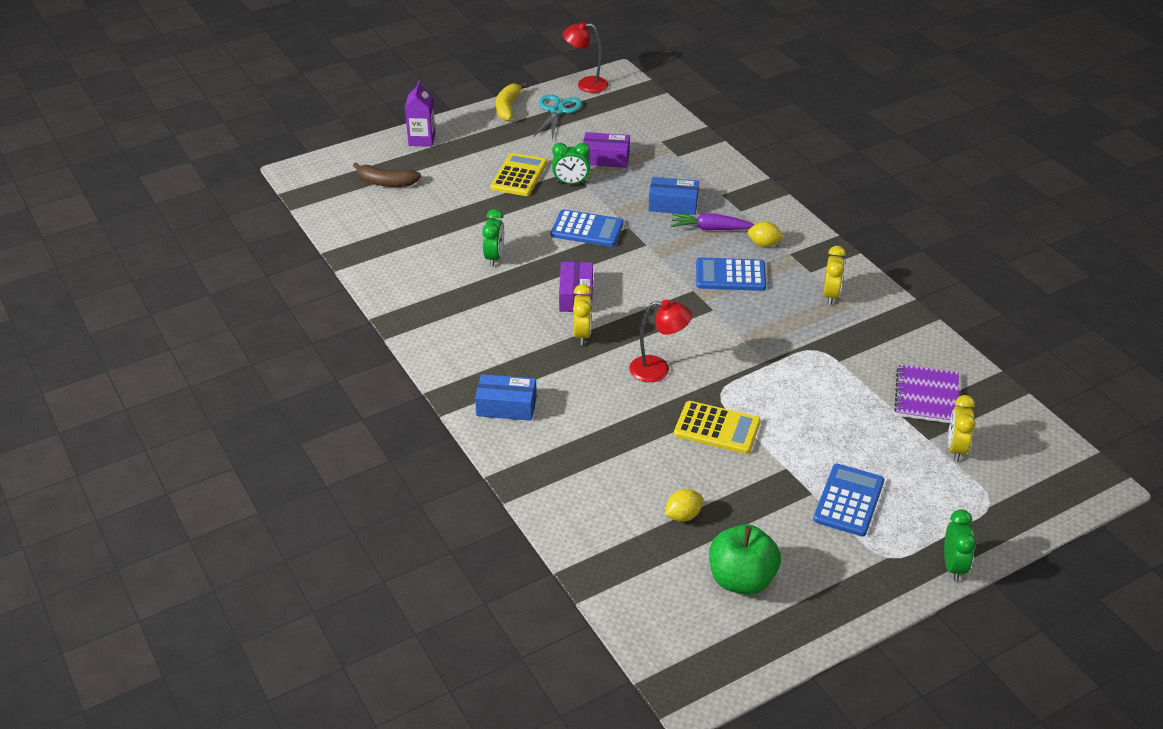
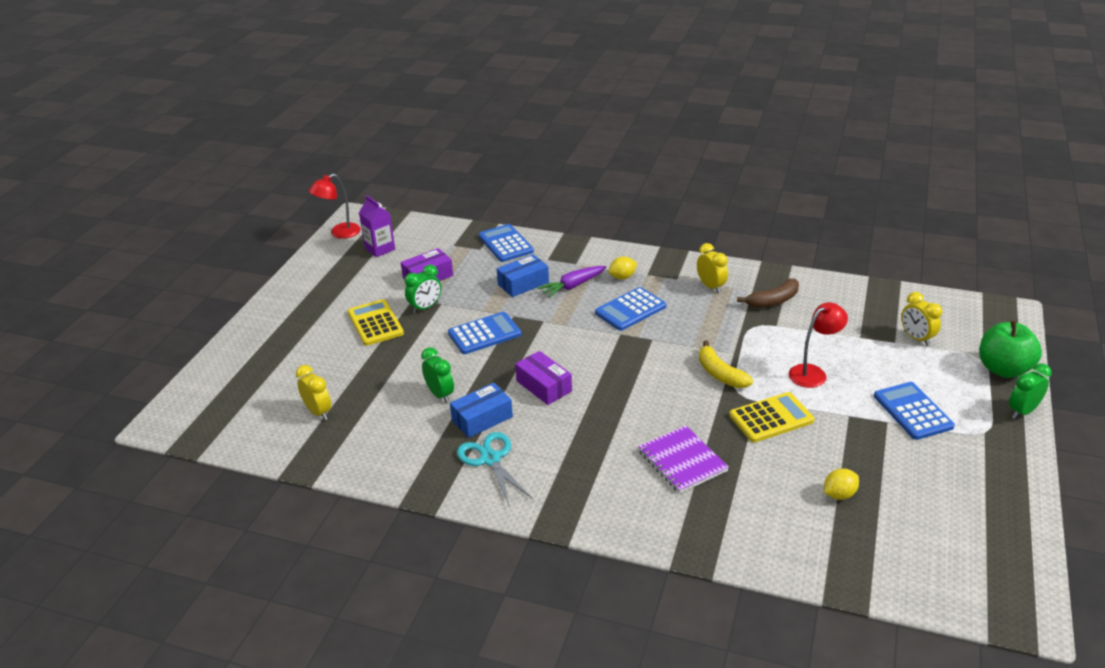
camera: 40 degrees left, 5 degrees down
(386, 183) = (263, 388): brown banana -> brown banana (773, 301)
(422, 140) = (251, 338): purple carton -> purple carton (380, 249)
(506, 406) = (609, 502): blue box -> blue box (482, 418)
(508, 108) = (296, 278): yellow banana -> yellow banana (720, 374)
(557, 111) = (341, 262): turquoise scissors -> turquoise scissors (490, 459)
(582, 335) = (588, 411): yellow clock -> yellow clock (318, 412)
(658, 370) = (676, 403): red lamp -> red lamp (813, 373)
(683, 516) = (839, 494): yellow lemon -> yellow lemon turned 45 degrees clockwise
(705, 162) = (505, 244): none -> blue calculator
(741, 579) = (935, 511): green apple -> green apple (1003, 369)
(926, 396) = (855, 316): purple notebook -> purple notebook (682, 461)
(953, 566) = (1022, 411): green clock -> green clock turned 90 degrees counterclockwise

